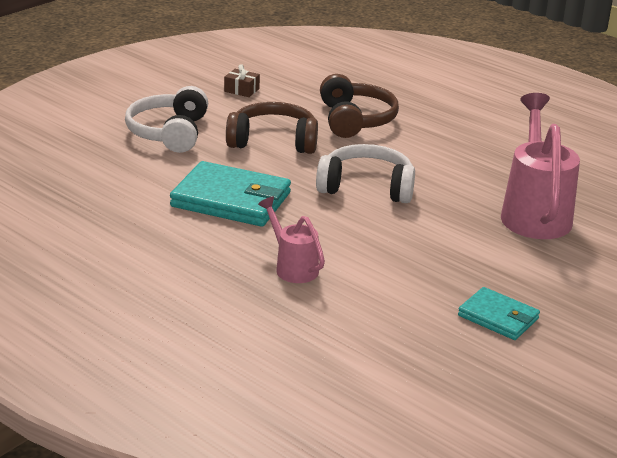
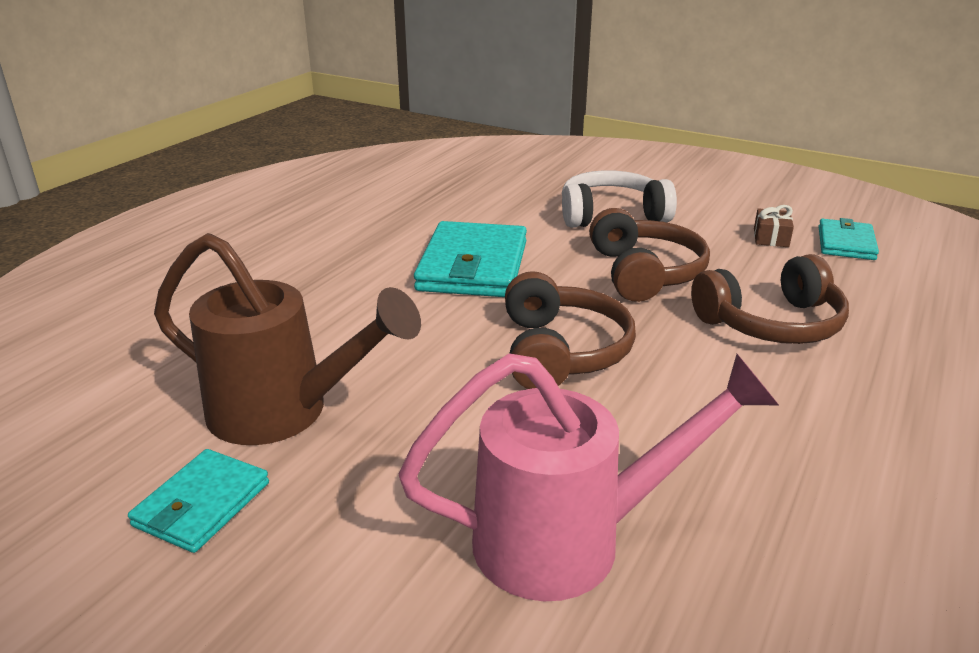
camera: 80 degrees right, 0 degrees up
(262, 71) = (846, 243): none -> turquoise wallet
(292, 267) = (326, 319): pink watering can -> none
(366, 187) = (560, 351): white headphones -> brown headphones
(412, 288) = (285, 413): none -> brown watering can

